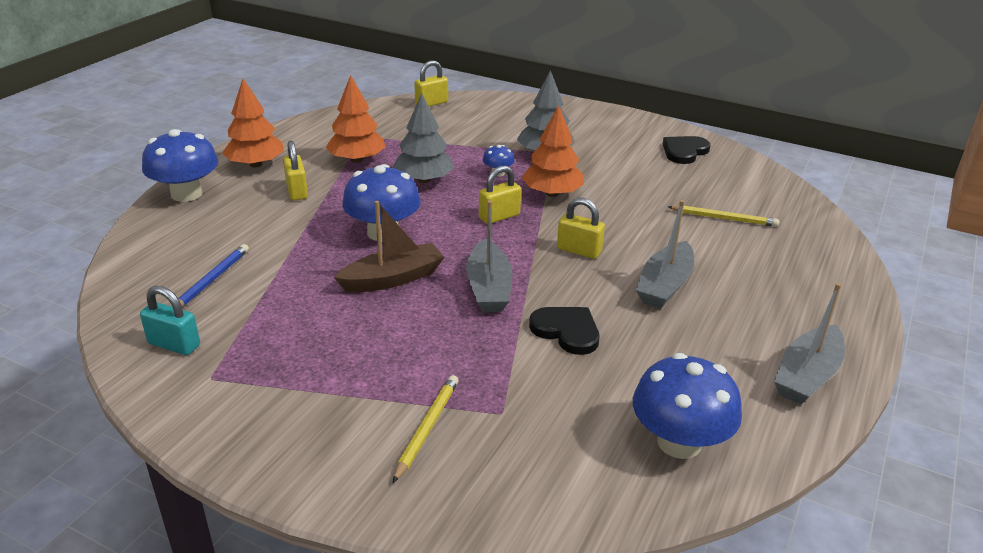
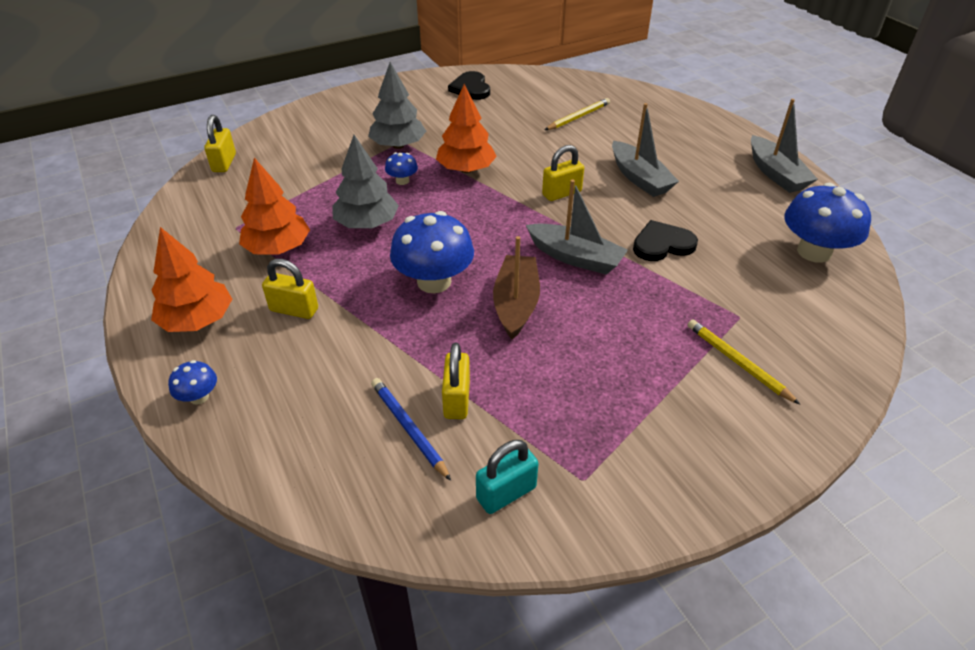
camera: 55 degrees left, 10 degrees up
(186, 194) = (199, 397): blue mushroom -> blue mushroom, size x0.47
(499, 216) = (474, 209): yellow padlock -> yellow padlock (457, 399)

